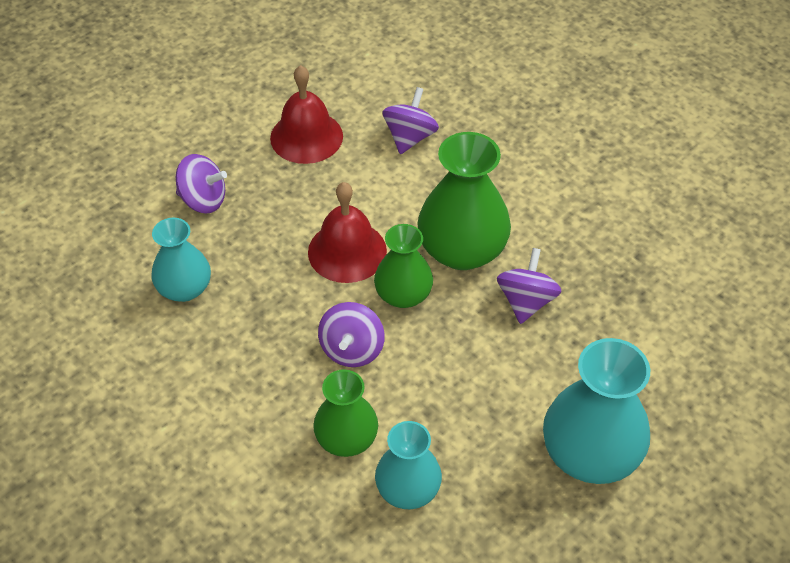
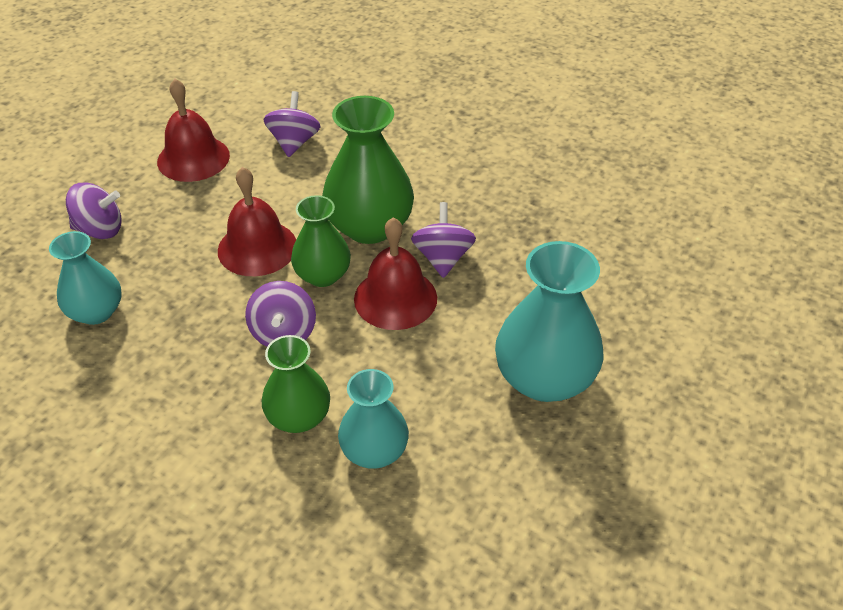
camera: 15 degrees left, 5 degrees down
(467, 335) = (395, 298): none -> red bell

